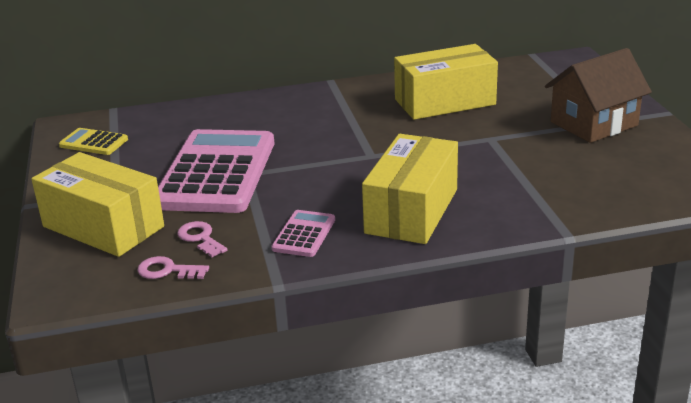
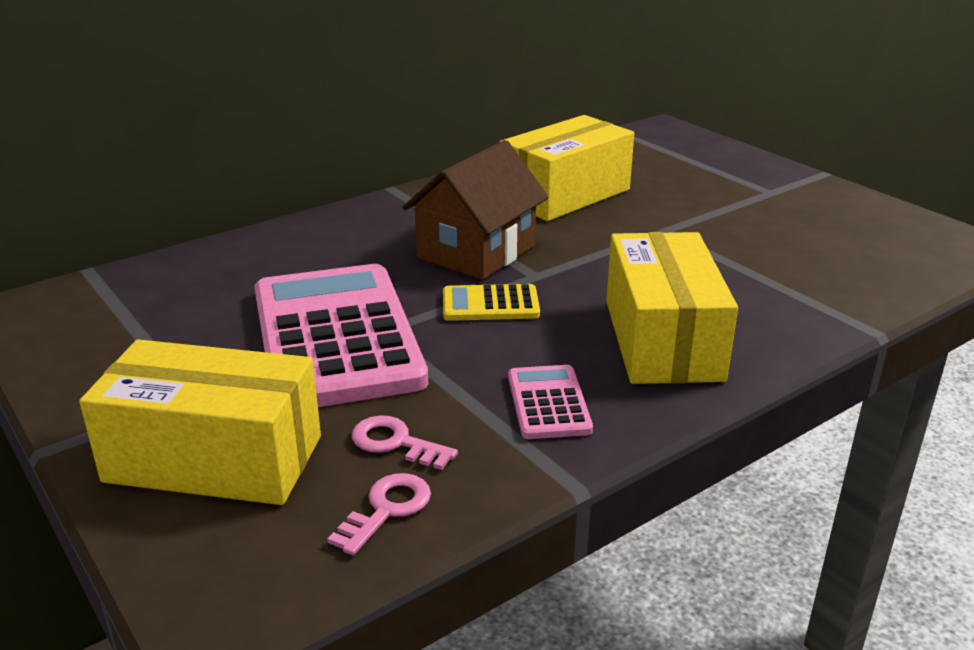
camera: 25 degrees left, 0 degrees up
(94, 142) = (93, 325): yellow calculator -> yellow calculator (490, 304)
(167, 270) = (387, 509): pink key -> pink key turned 135 degrees clockwise
(594, 124) = (762, 196): brown house -> brown house (476, 252)

